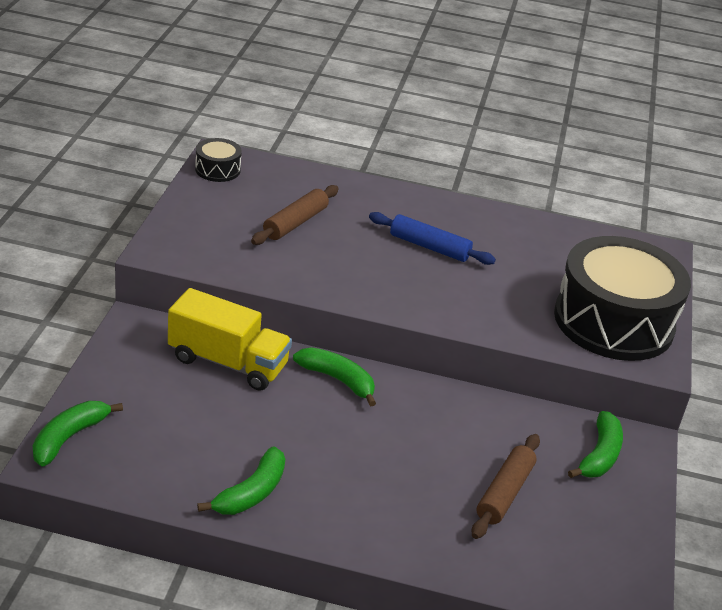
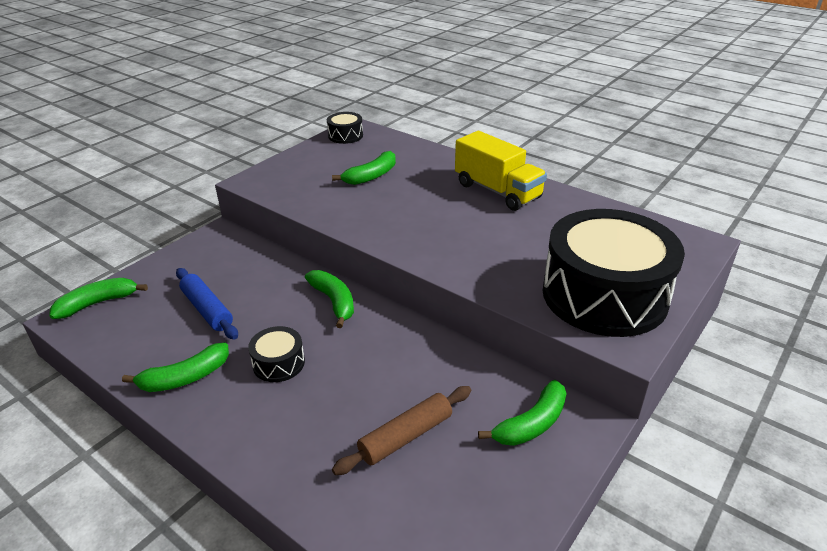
camera: 30 degrees right, 0 degrees up
(228, 362) = (260, 272): yellow truck -> yellow truck (497, 191)
(295, 223) = (371, 176): brown rolling pin -> green banana
(334, 456) = (278, 363): none -> black drum
(429, 247) = (468, 207): blue rolling pin -> blue rolling pin (207, 310)

